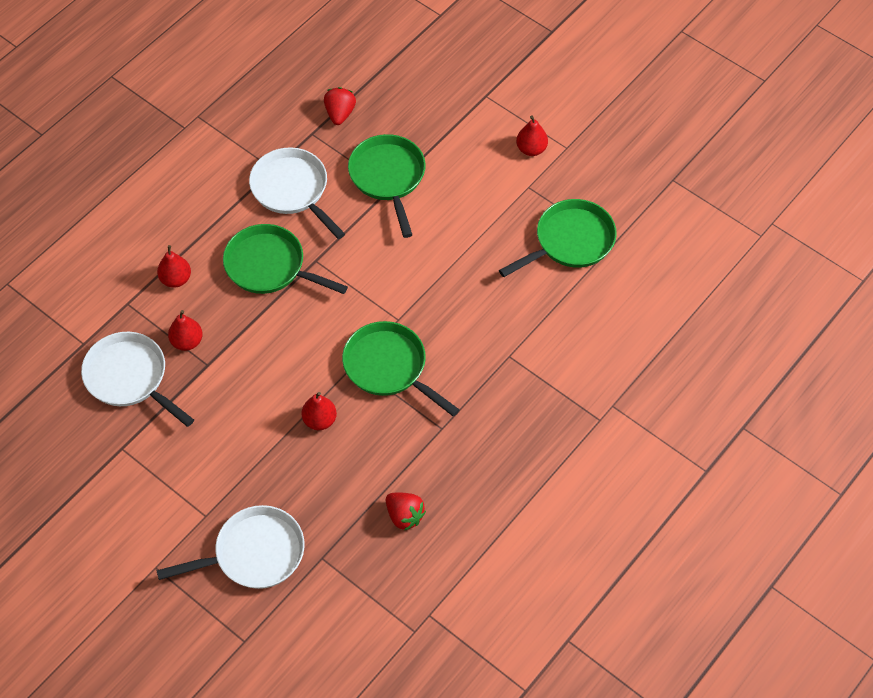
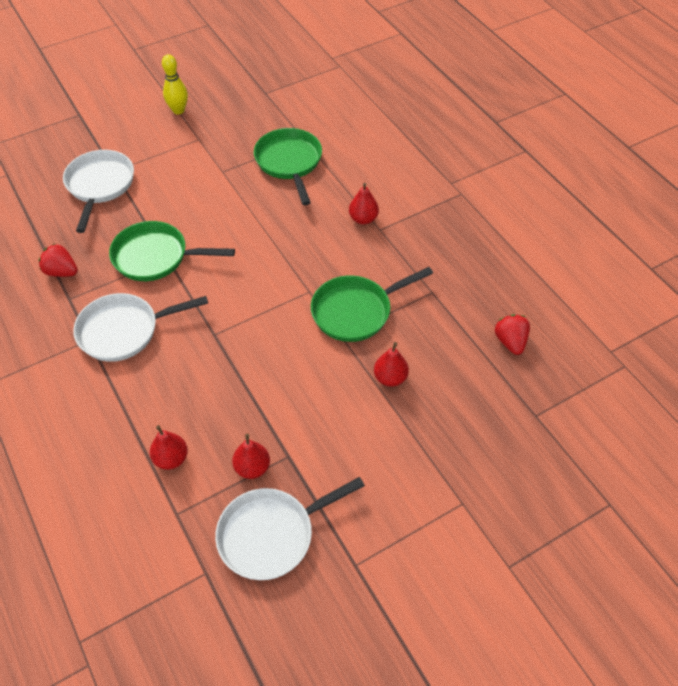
camera: 70 degrees left, 5 degrees down
(253, 553) = (517, 471): white pan -> white pan (100, 186)
(270, 266) = (201, 372): green pan -> none
(404, 516) = (510, 342): red strawberry -> red strawberry turned 75 degrees counterclockwise
(531, 149) = (186, 159): red pear -> red pear (363, 219)
(601, 112) = (178, 110): none -> yellow bowling pin

